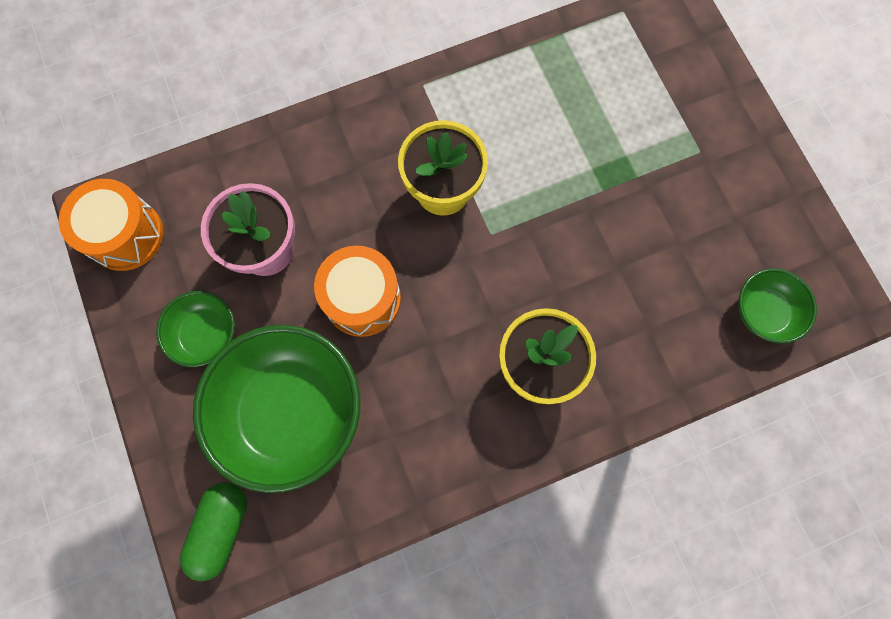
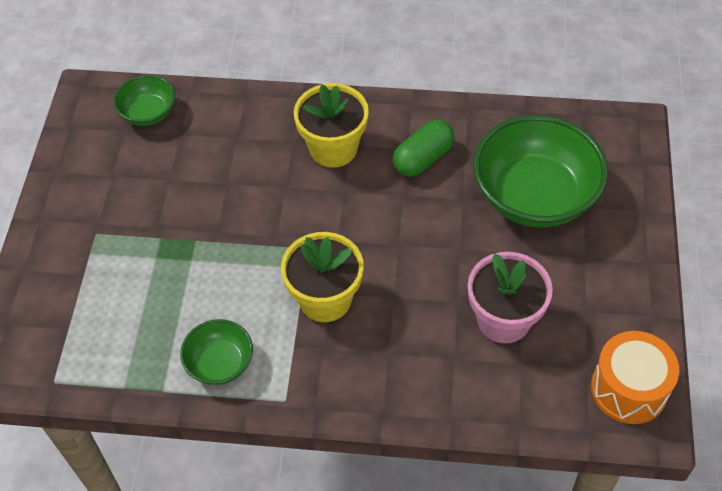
camera: 150 degrees left, 20 degrees down
(206, 334) = (582, 277): green bowl -> green bowl (220, 363)
(221, 528) = (616, 149): green capsule -> green capsule (423, 159)
(362, 299) = (440, 247): orange drum -> none

